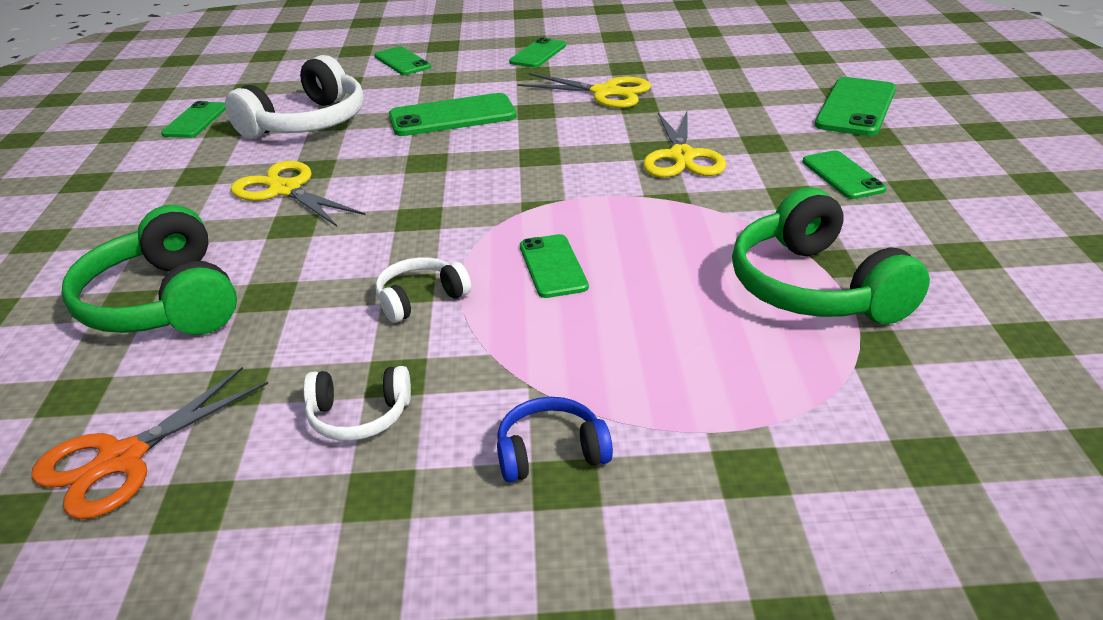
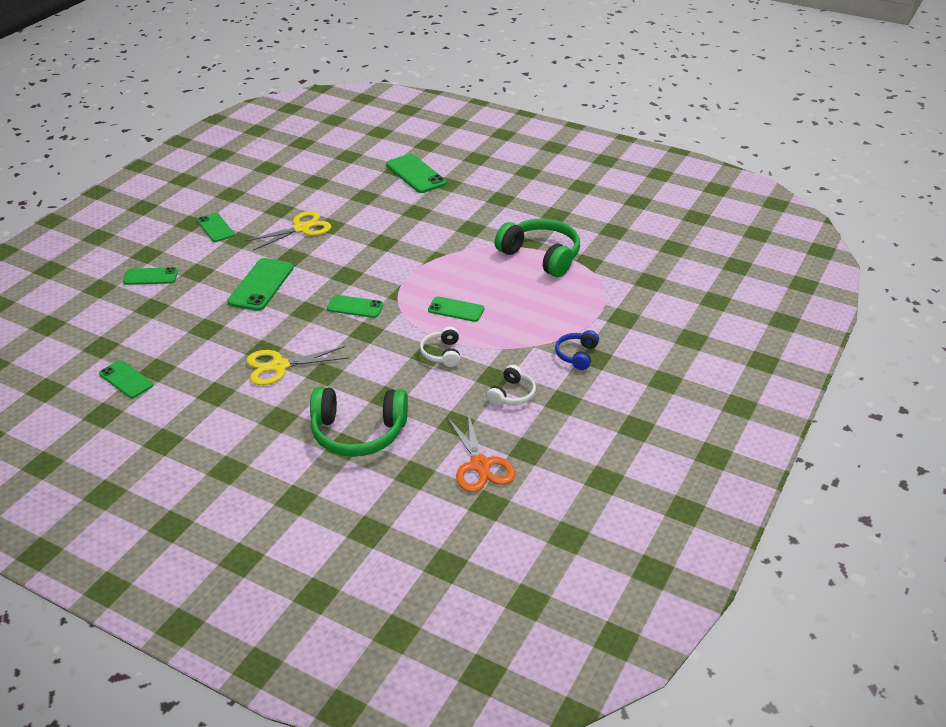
camera: 60 degrees left, 5 degrees up
(307, 123) = (195, 337): white headphones -> none
(682, 157) = (402, 238): yellow scissors -> none
(815, 288) = (541, 256): green headphones -> green headphones turned 150 degrees counterclockwise
(843, 175) = (470, 208): green phone -> green phone (355, 307)

